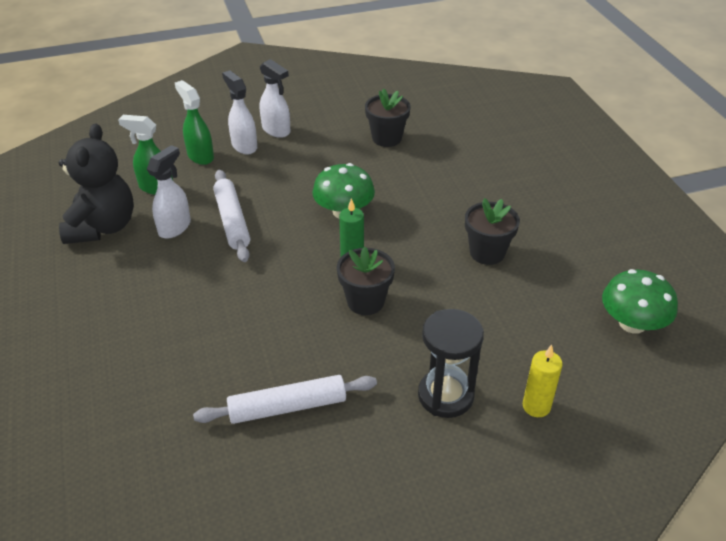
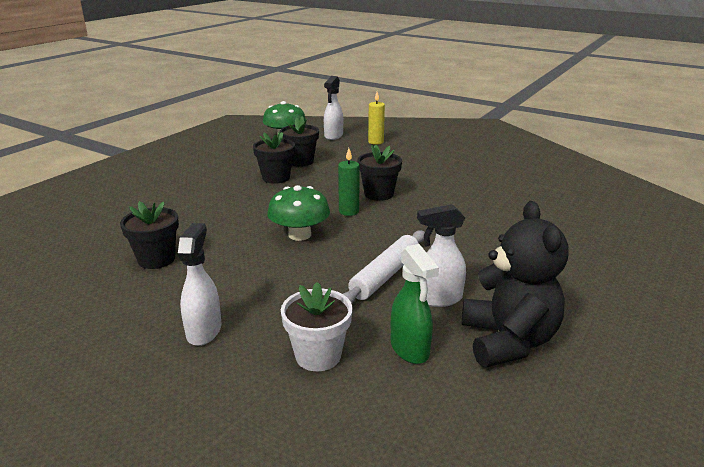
camera: 130 degrees left, 15 degrees down
(103, 227) = (508, 341): black teddy bear -> black teddy bear turned 120 degrees clockwise
(200, 156) = (318, 356): green spray bottle -> white flower pot
(244, 146) = (261, 336): white spray bottle -> white spray bottle (333, 136)
(287, 407) = (485, 185): white rolling pin -> none
(445, 395) = (405, 157): black hourglass -> none
(522, 293) = (300, 161): none -> black flower pot

